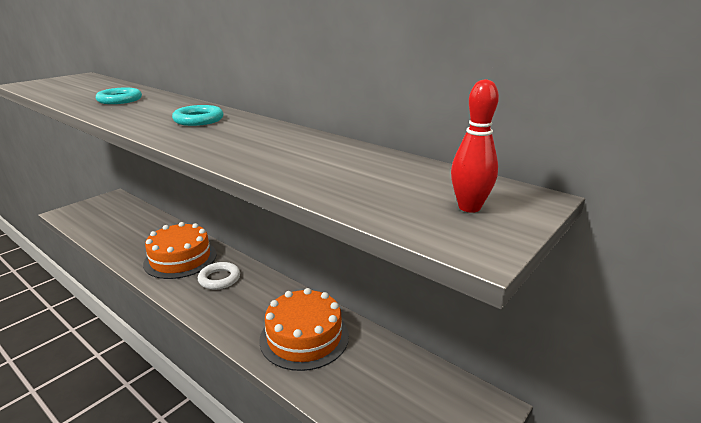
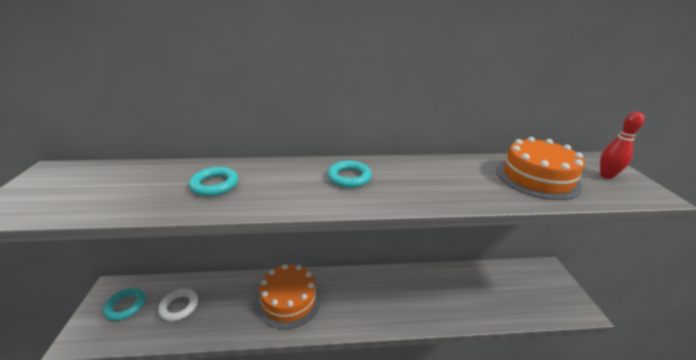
camera: 45 degrees left, 5 degrees up
(103, 209) = (125, 306): none -> turquoise ring
(219, 278) = (342, 294): white ring -> white ring (179, 306)
(304, 337) = (446, 293): orange cake -> orange cake (537, 177)

